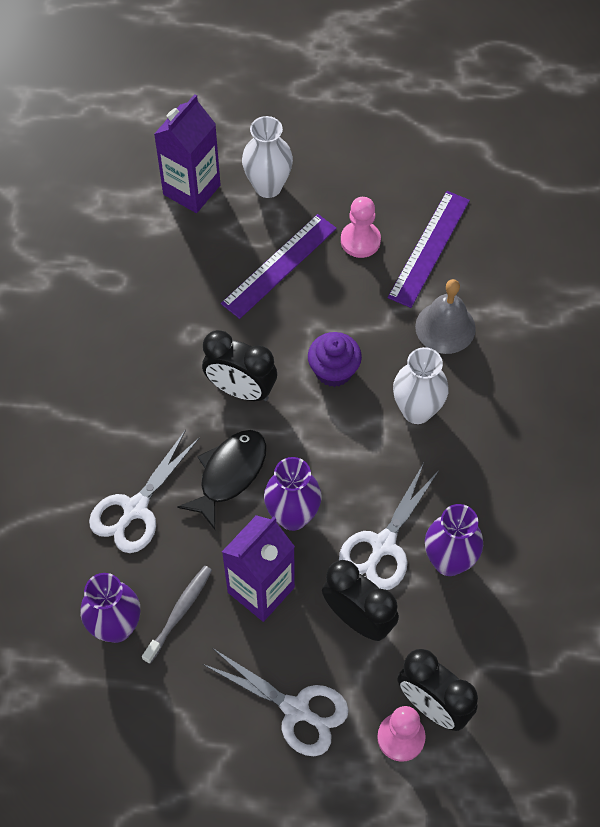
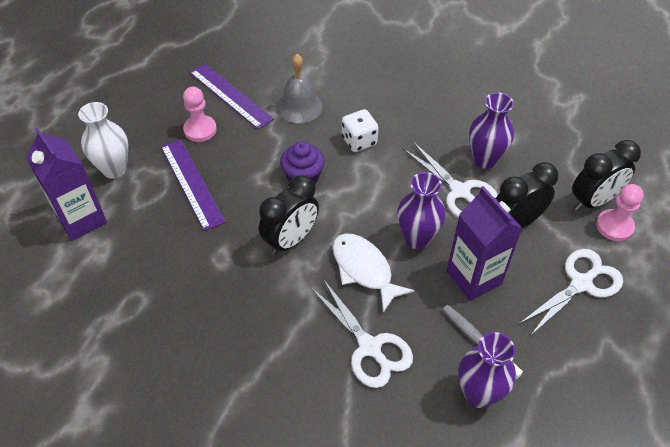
camera: 70 degrees left, 10 degrees down
(229, 474) = (364, 269): black fish -> white fish
(417, 410) = (359, 141): white vase -> white dice

